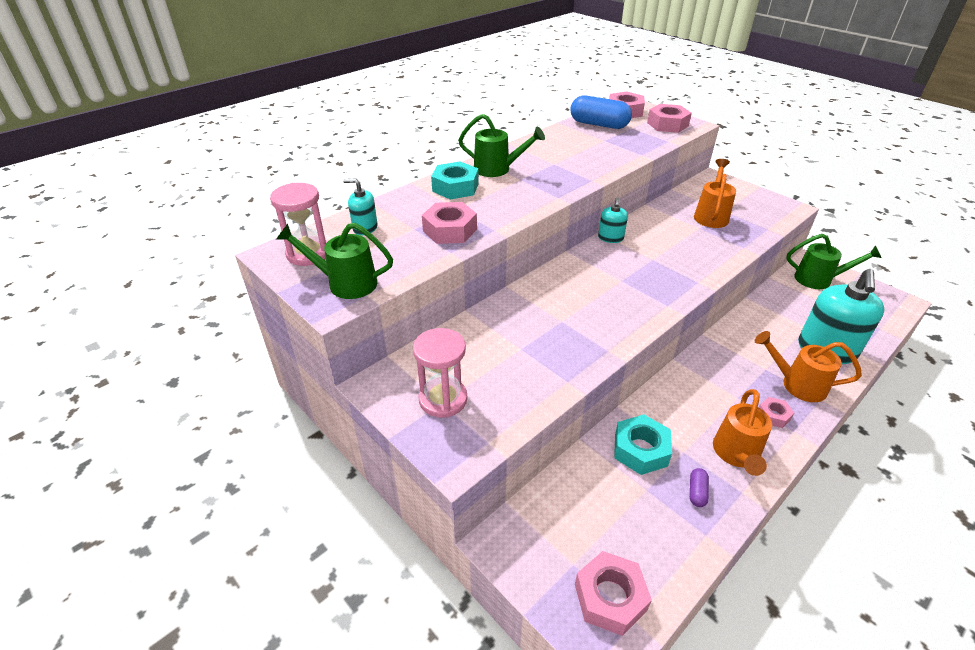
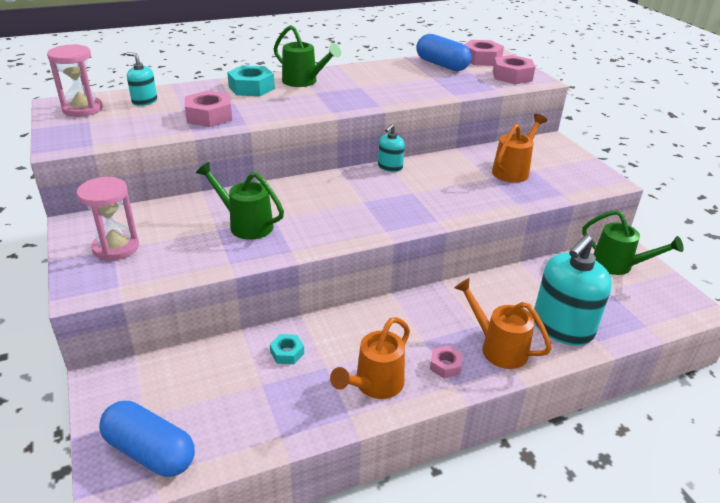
camera: 20 degrees right, 5 degrees down
(345, 283) = (85, 134): green watering can -> green watering can (245, 224)
(610, 597) = (150, 451): pink nut -> blue capsule
(640, 450) = (287, 353): turquoise nut -> turquoise nut, size x0.56
(697, 492) = (306, 401): purple capsule -> none

